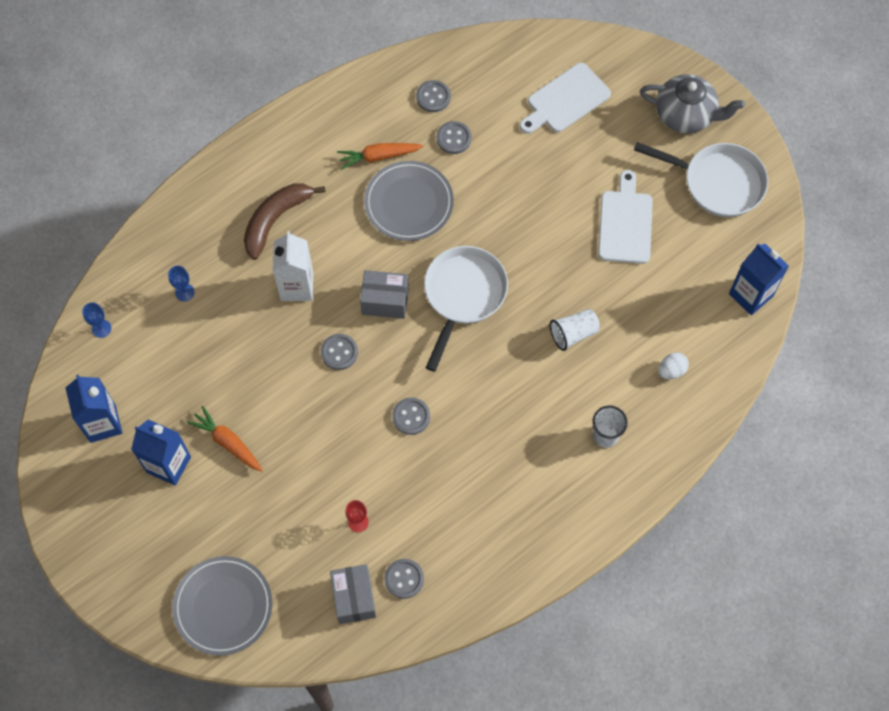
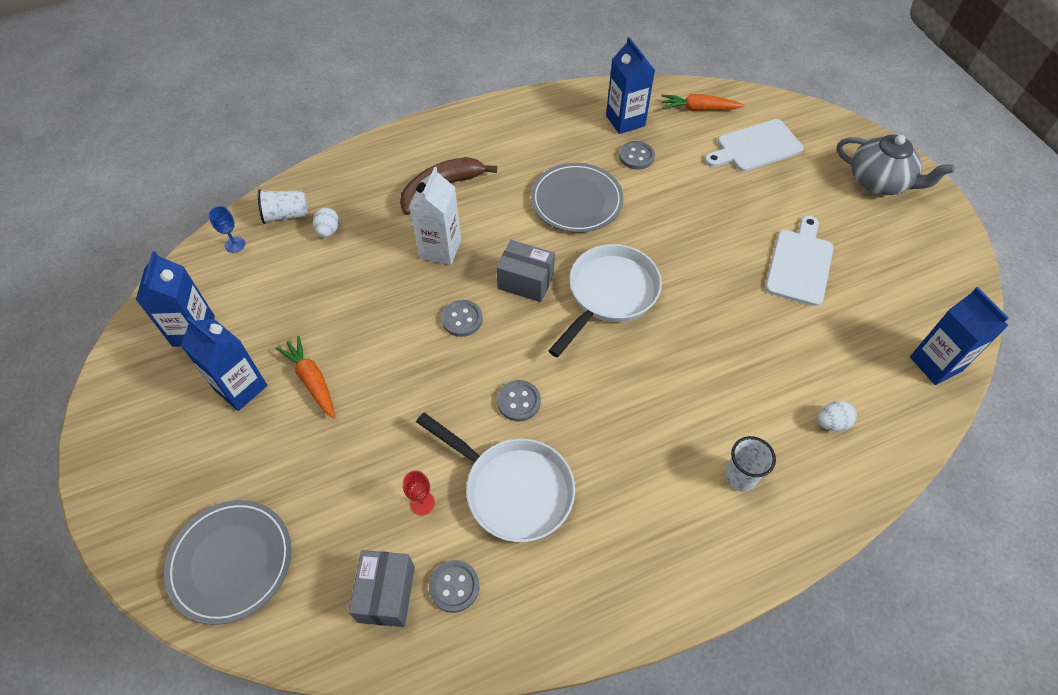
camera: 15 degrees right, 10 degrees down
(184, 292) = (328, 231): blue goblet -> white egg
(378, 157) = (558, 157): orange carrot -> orange carrot (699, 109)
(433, 97) = (625, 121): grey button -> blue carton
(573, 333) = (723, 358): white cup -> white cup (286, 215)
(718, 182) = (907, 247): white pan -> white pan (513, 489)

